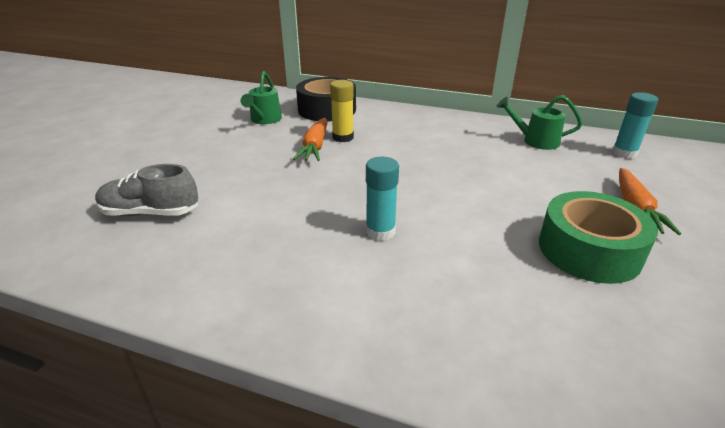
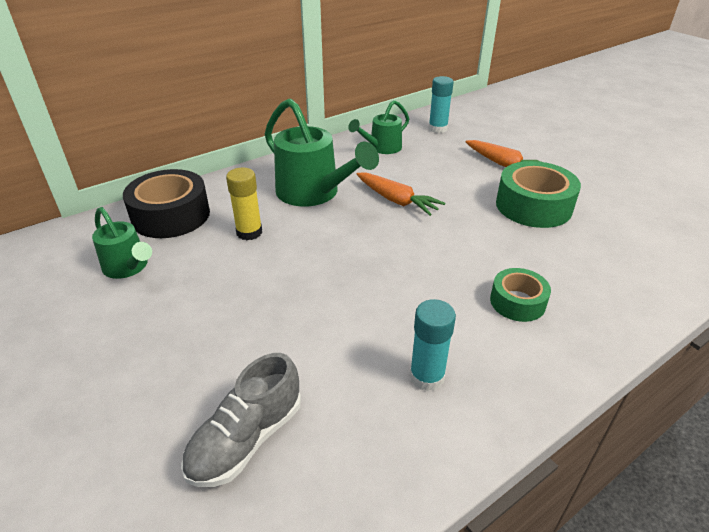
camera: 55 degrees left, 5 degrees up
(315, 147) = (246, 258): orange carrot -> orange carrot (396, 200)
(380, 231) = (436, 283): turquoise glue stick -> turquoise glue stick (427, 377)
(407, 286) = (517, 302): none -> green tape
(422, 140) = (314, 194): none -> green watering can

